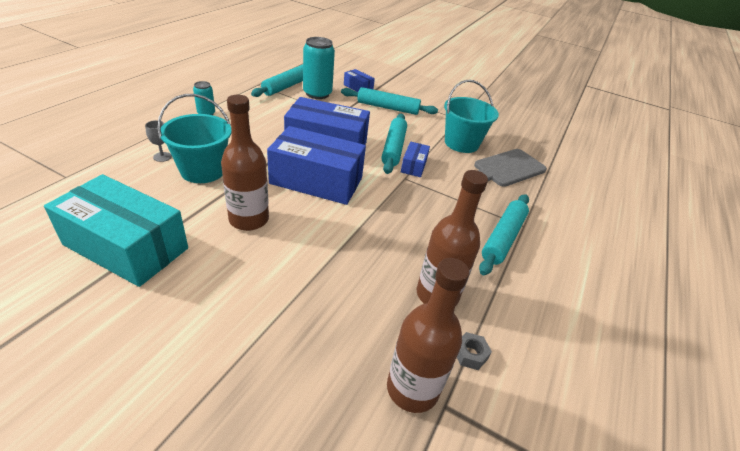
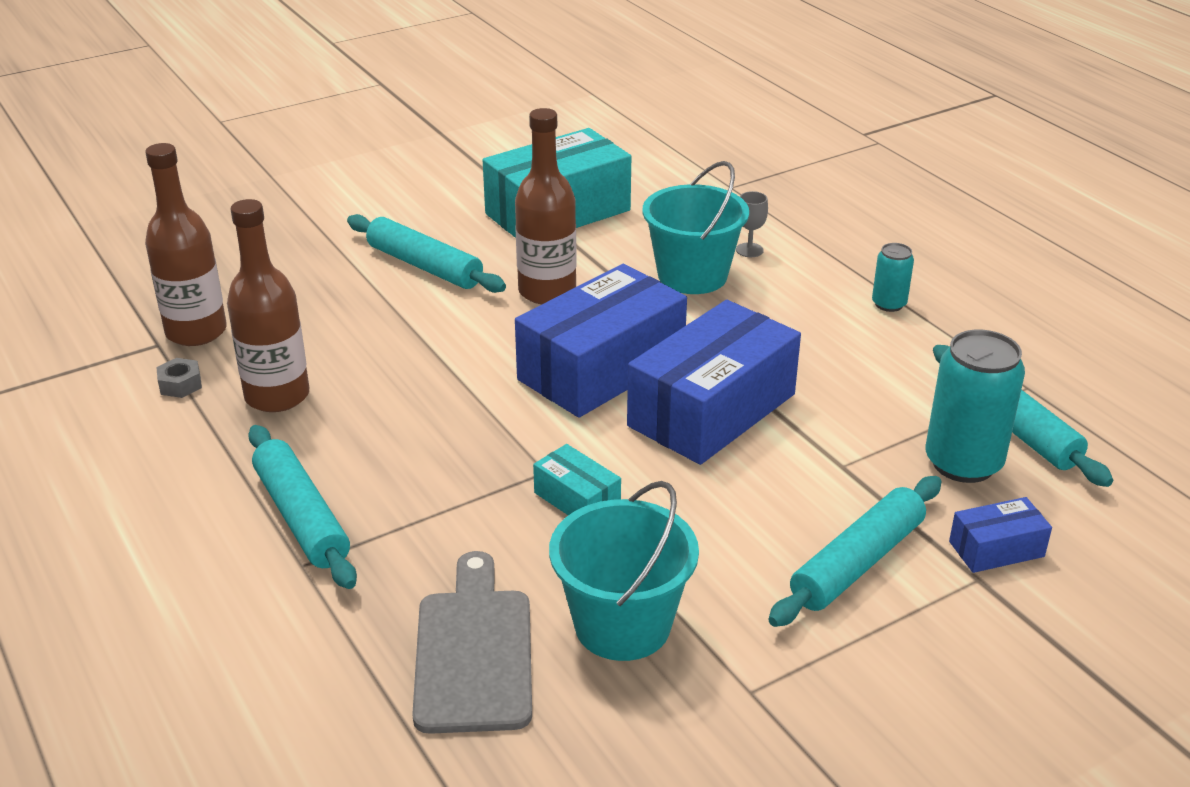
camera: 125 degrees right, 5 degrees down
(393, 148) = (657, 497): turquoise rolling pin -> turquoise rolling pin (424, 266)
(414, 166) = (577, 500): blue box -> turquoise box

